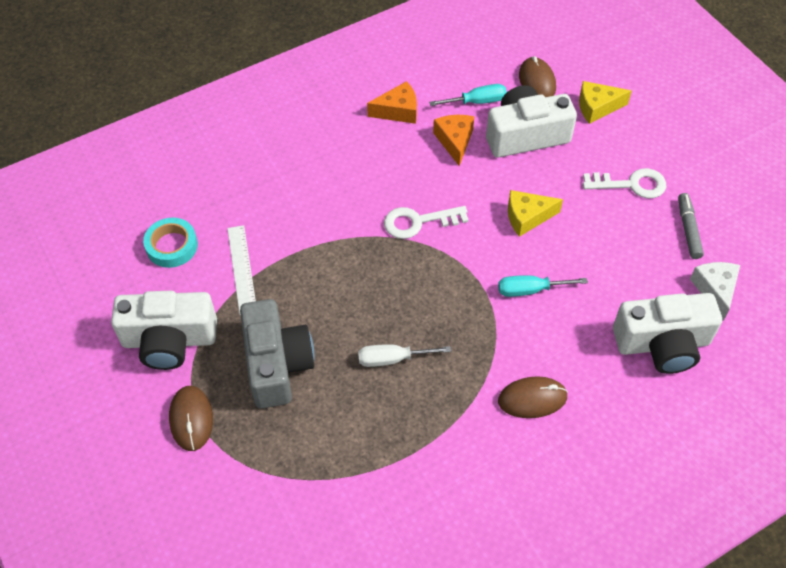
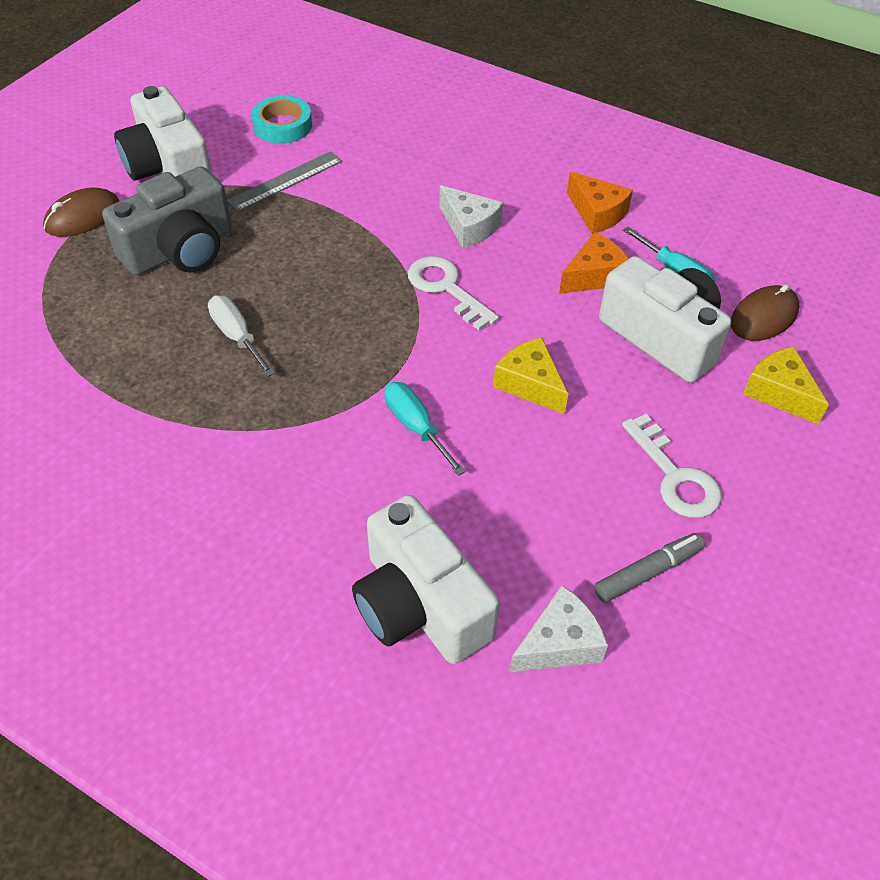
camera: 60 degrees right, 5 degrees down
(242, 269) = (286, 181): white ruler -> grey ruler
(366, 183) = (469, 227): none -> white cheese
(532, 399) = (249, 486): brown mouse -> none

